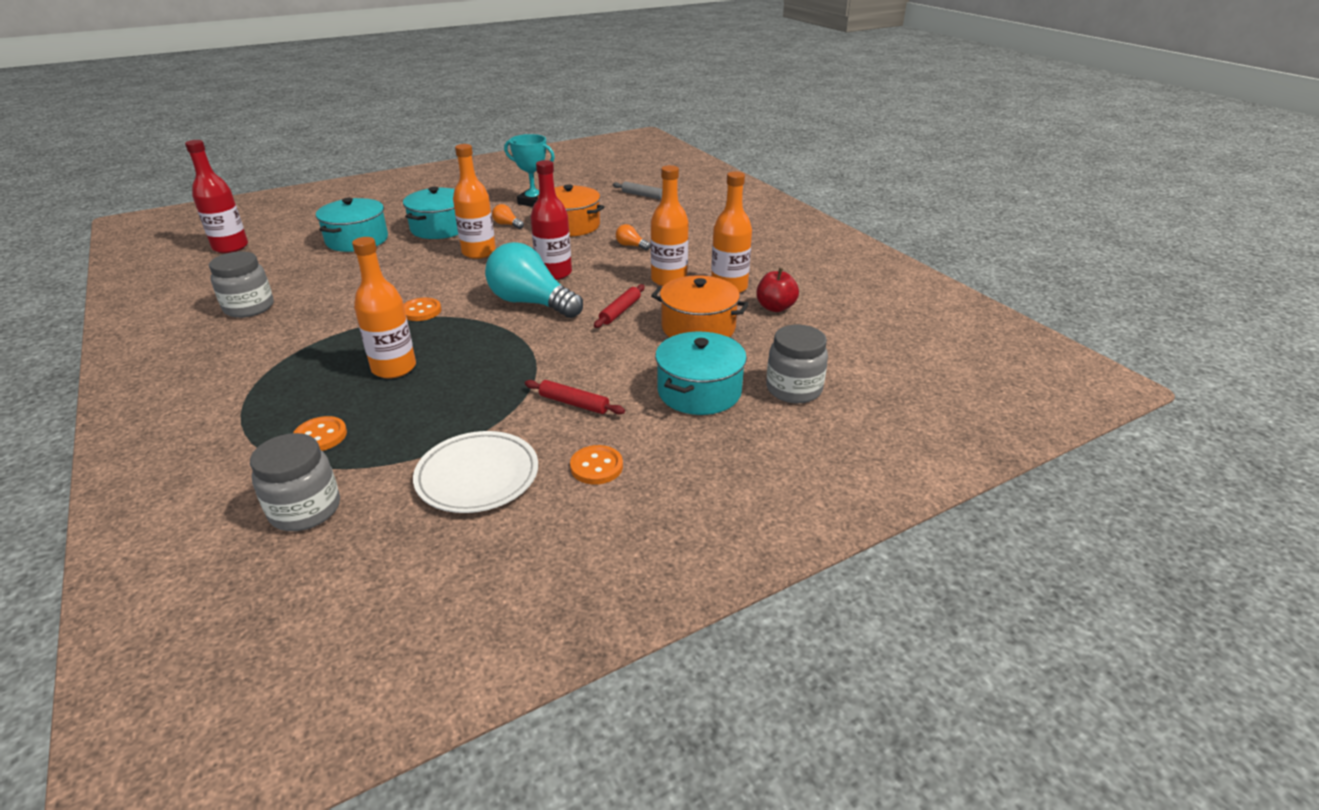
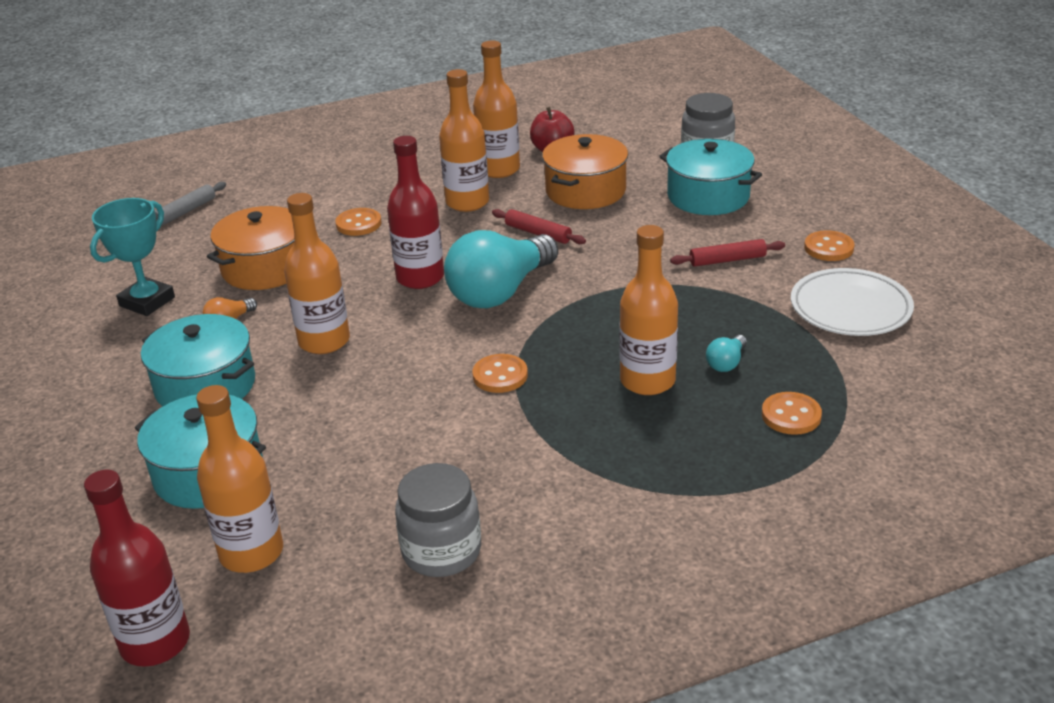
camera: 80 degrees left, 0 degrees up
(282, 259) = (251, 552): none -> orange bottle
(305, 510) = (916, 404): grey jar -> none
(406, 404) = (726, 363): none -> turquoise light bulb
(574, 403) = (727, 260): red rolling pin -> red rolling pin turned 45 degrees clockwise
(631, 246) = (358, 224): orange light bulb -> orange button

